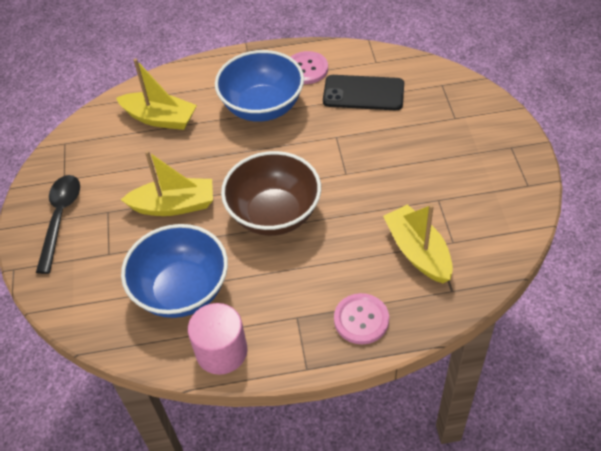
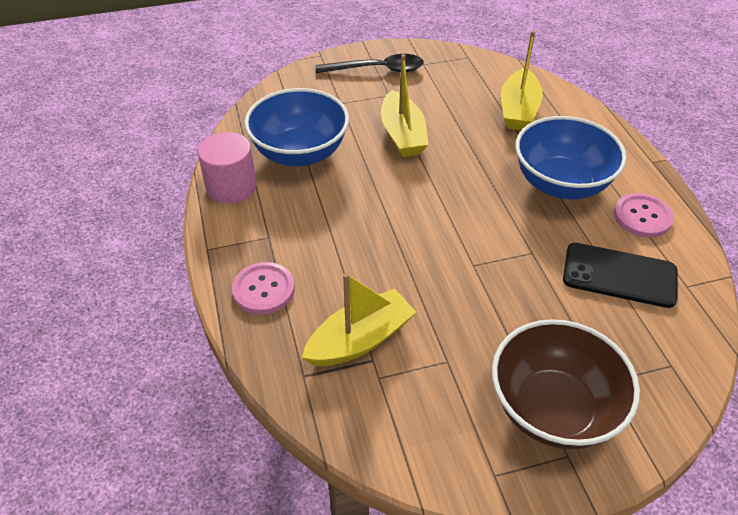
camera: 80 degrees right, 5 degrees down
(274, 214) = (401, 208): brown bowl -> brown bowl (553, 409)
(363, 93) = (619, 275): black phone -> black phone turned 75 degrees counterclockwise

